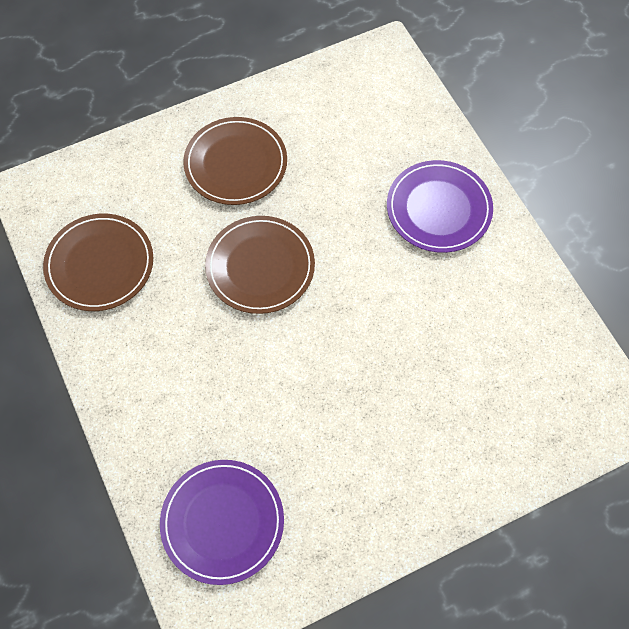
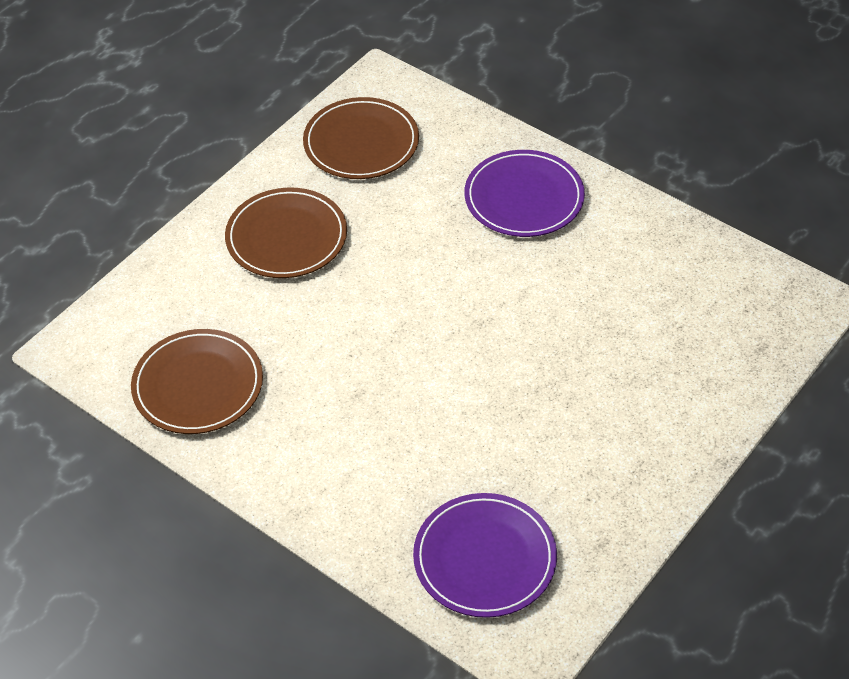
camera: 25 degrees left, 15 degrees down
(260, 267) = (374, 319): brown plate -> brown plate (361, 143)

